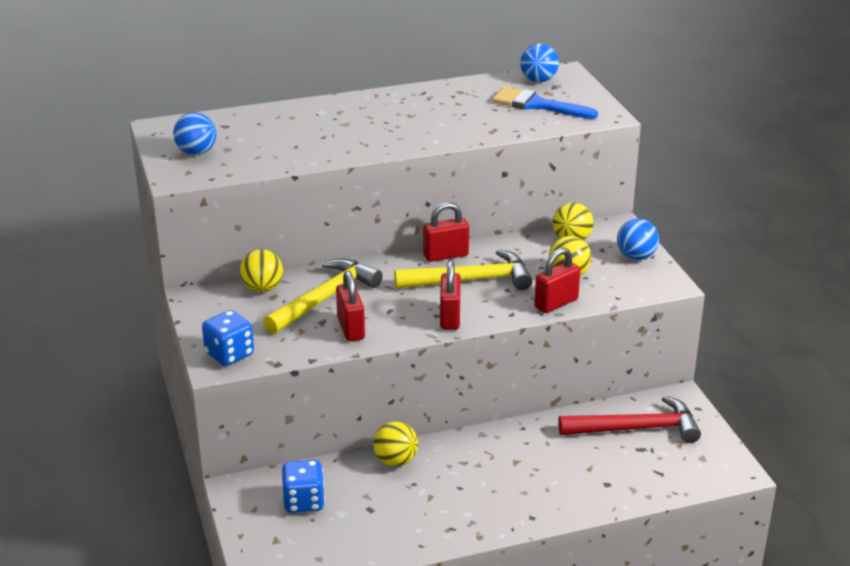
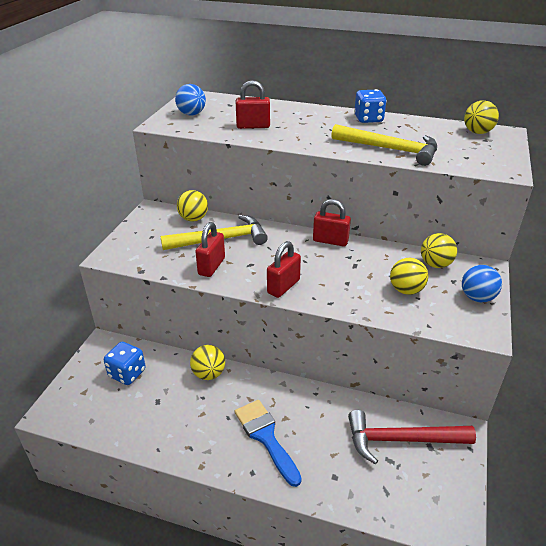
camera: 35 degrees right, 5 degrees up
(229, 354) = (124, 252): blue dice -> blue dice (368, 119)
(471, 280) = (328, 265): yellow hammer -> yellow hammer (390, 149)
(537, 105) = (456, 148): blue brush -> blue brush (265, 437)
(538, 80) = (477, 132): blue ball -> yellow ball
(556, 303) = (373, 309): red padlock -> red padlock (253, 126)
(636, 428) = (401, 440): red hammer -> red hammer turned 150 degrees clockwise

